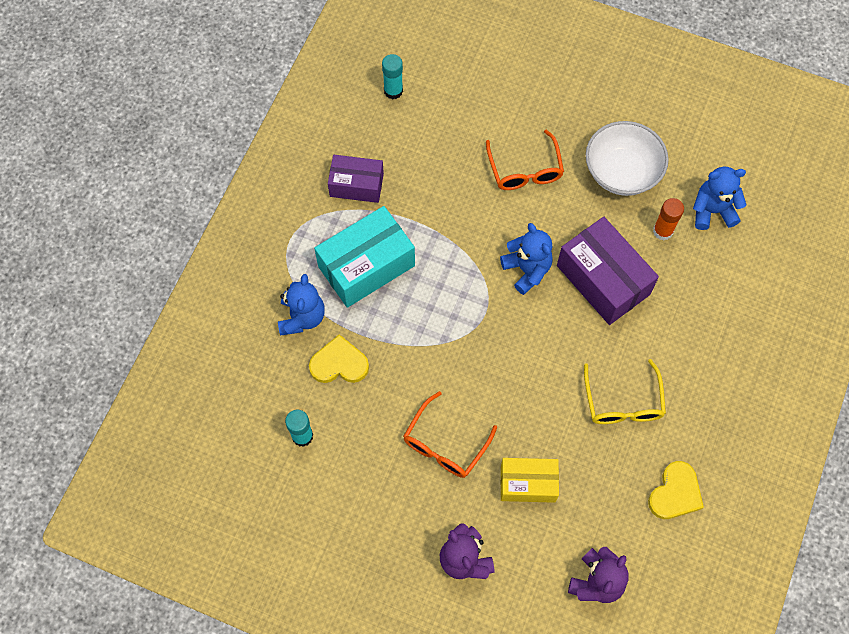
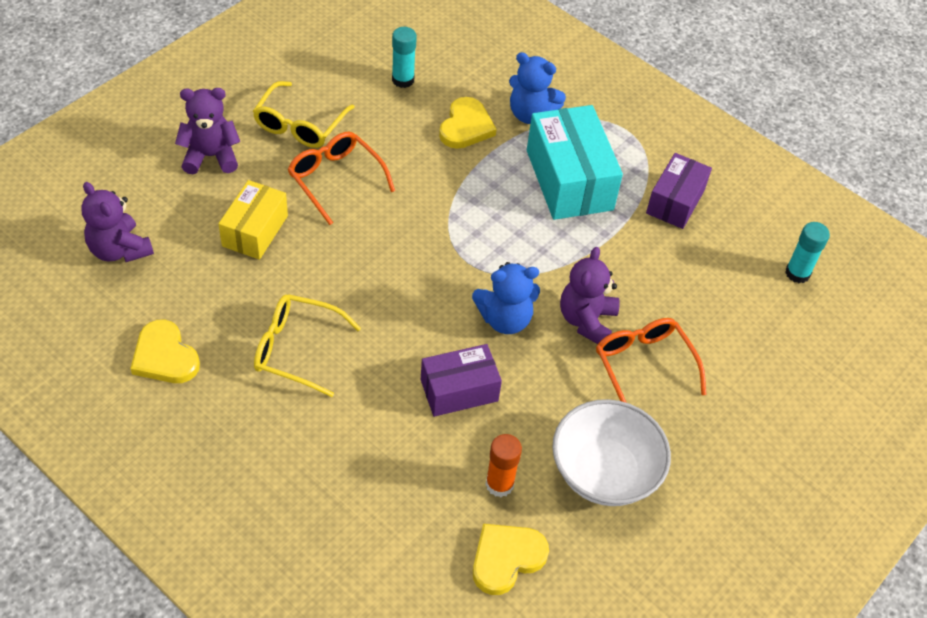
camera: 105 degrees right, 15 degrees down
(395, 500) = (300, 125): none -> yellow glasses
(502, 216) = (586, 320): none -> purple teddy bear
(525, 169) = (643, 366): orange glasses -> orange glasses turned 60 degrees clockwise
(603, 280) = (459, 390): purple box -> purple box, size x0.63
(712, 211) = (506, 558): blue teddy bear -> yellow heart

